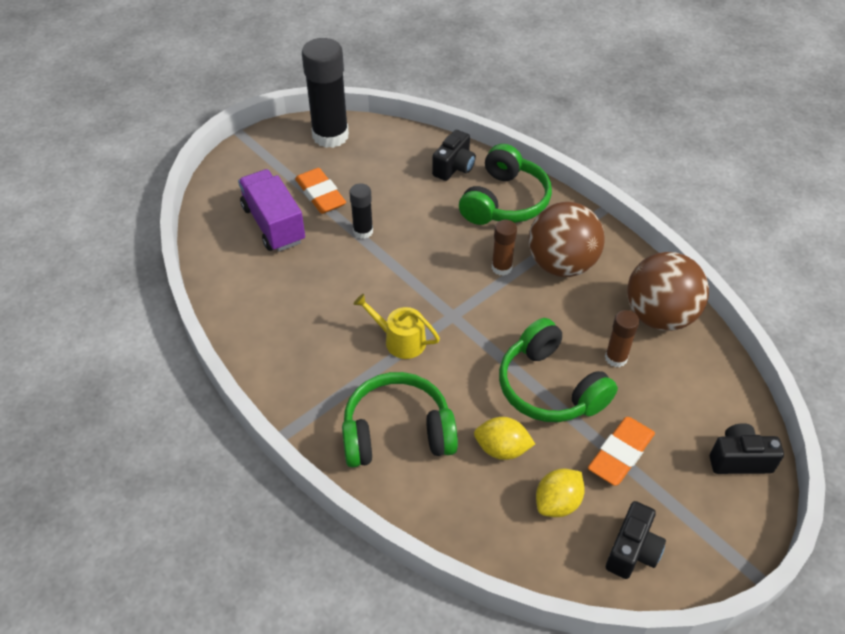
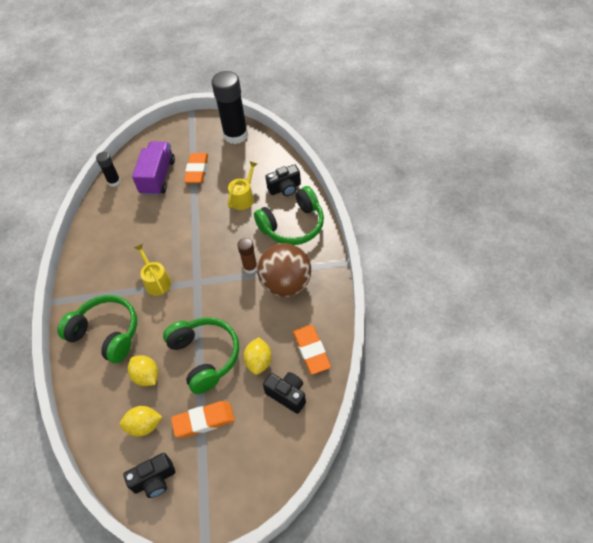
camera: 40 degrees right, 5 degrees up
(363, 231) = (198, 204): black glue stick -> black glue stick (114, 181)
(413, 198) = (243, 197): none -> yellow watering can
(549, 387) = (205, 356): green headphones -> green headphones turned 150 degrees clockwise
(616, 358) = (259, 362): brown glue stick -> yellow lemon
(659, 316) = (311, 351): brown ball -> orange eraser
(739, 459) = (266, 470): black camera -> black camera (287, 395)

